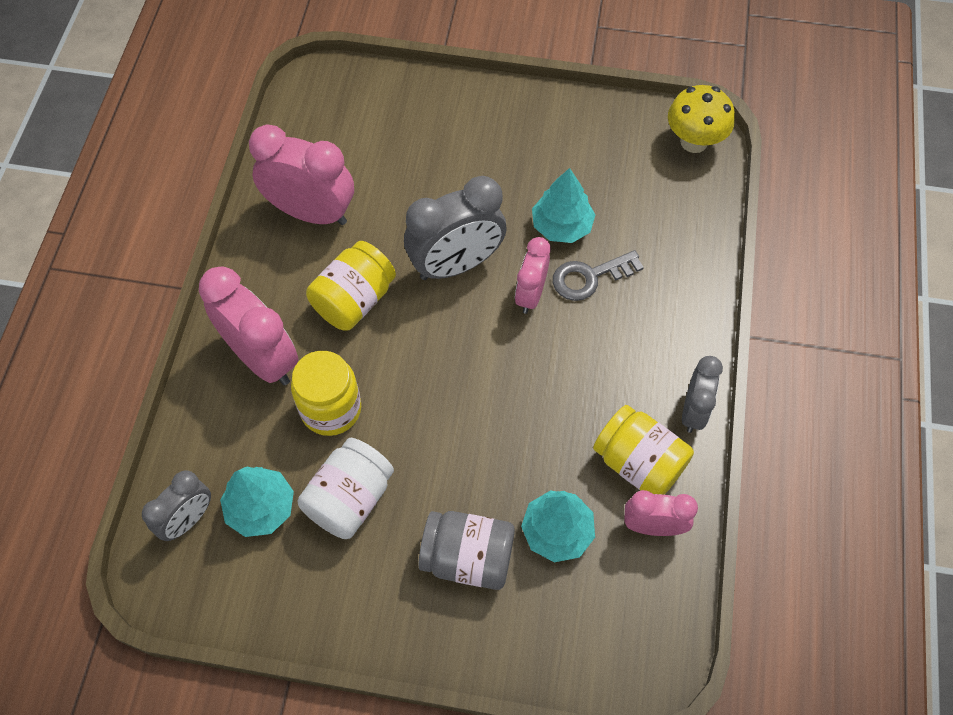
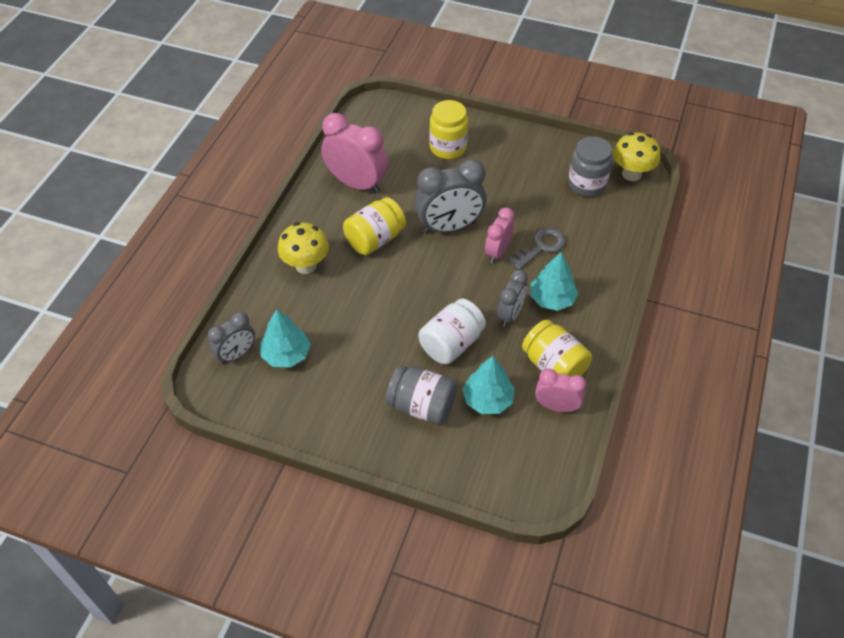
camera: 10 degrees right, 10 degrees down
(262, 358) = (306, 265): pink clock -> yellow mushroom
(331, 409) = (346, 302): yellow jar -> yellow jar (448, 148)
(350, 499) = (348, 358): white jar -> white jar (451, 344)
(561, 226) = (527, 213): turquoise tree -> turquoise tree (552, 299)
(589, 277) = (541, 247): grey key -> grey key turned 150 degrees clockwise
(635, 167) = (586, 184): none -> grey jar
(693, 411) = (599, 339): grey clock -> grey clock (510, 315)

